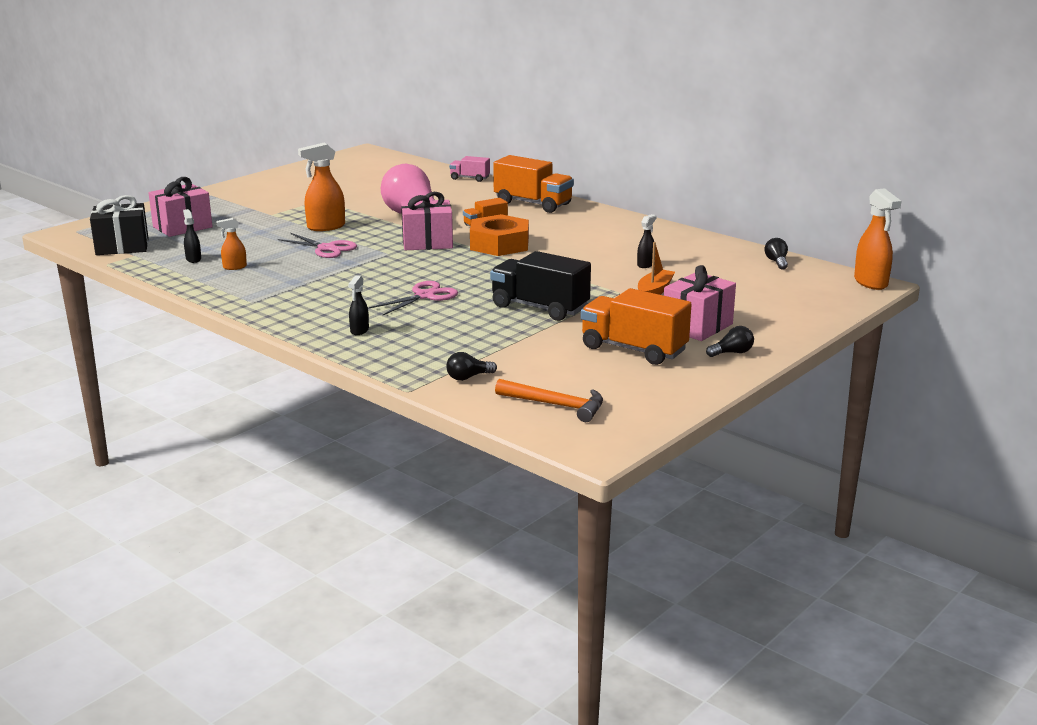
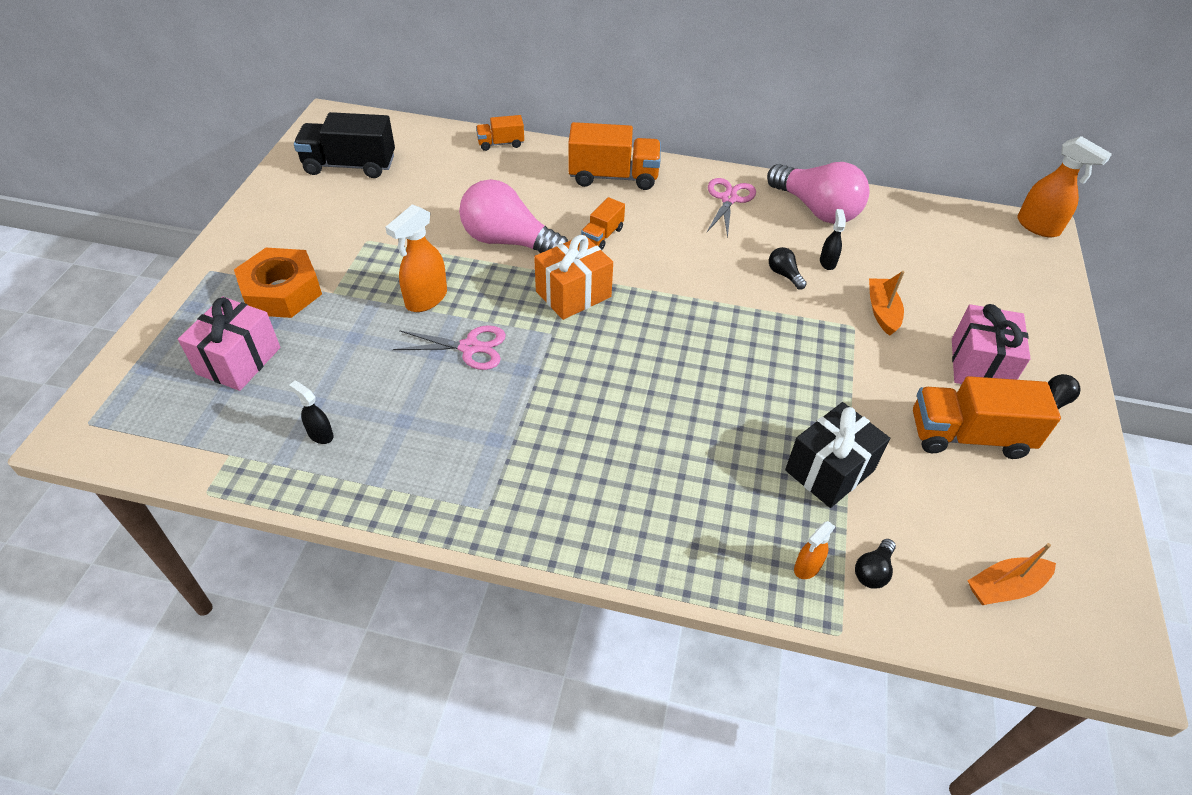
camera: 30 degrees left, 25 degrees up
(122, 247) = (193, 440): black gift -> black gift (829, 470)
(234, 267) = (391, 434): orange spray bottle -> orange spray bottle (807, 567)
(359, 330) = (669, 521): black spray bottle -> none
(425, 296) = (672, 412): pink scissors -> pink scissors (728, 199)
(427, 242) = (573, 294): pink gift -> orange gift
(469, 178) = (501, 143): pink truck -> orange truck
(499, 244) = (652, 271): orange nut -> orange nut (281, 291)
(539, 308) = (808, 388): black truck -> black truck (350, 165)
(556, 405) = (1005, 587): orange hammer -> orange boat
(677, 242) = (816, 209): none -> pink light bulb
(776, 262) = (932, 216): black light bulb -> black light bulb (784, 275)

